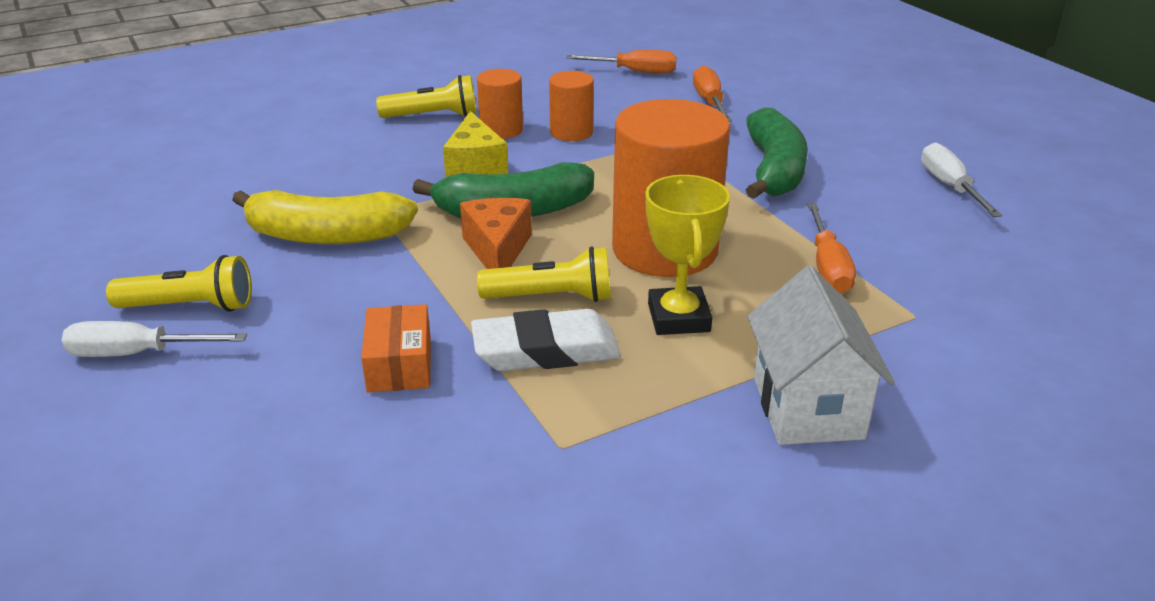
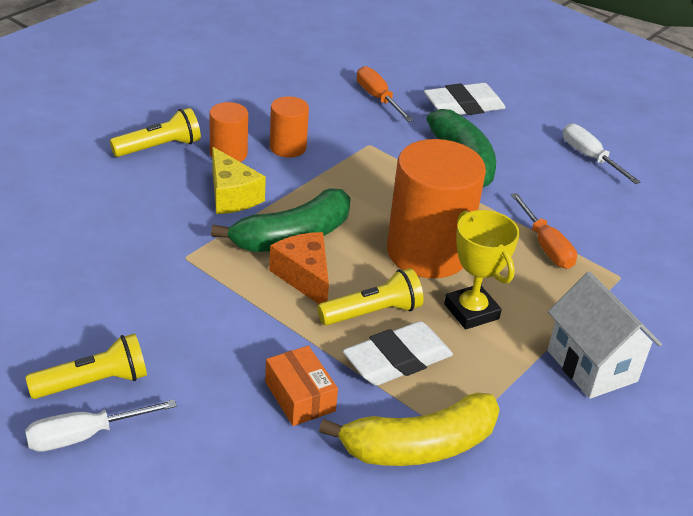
camera: 25 degrees left, 5 degrees up
(326, 236) = (156, 290): yellow banana -> yellow banana (419, 446)
(635, 72) = (299, 73): orange screwdriver -> none
(811, 119) = (463, 106): none -> white eraser

